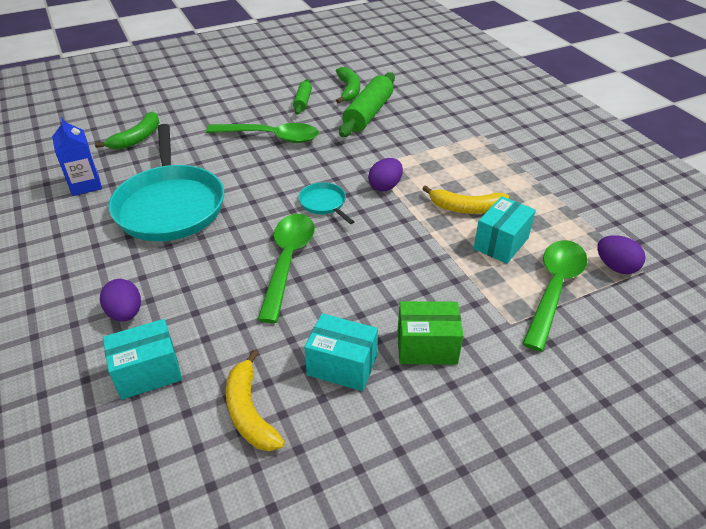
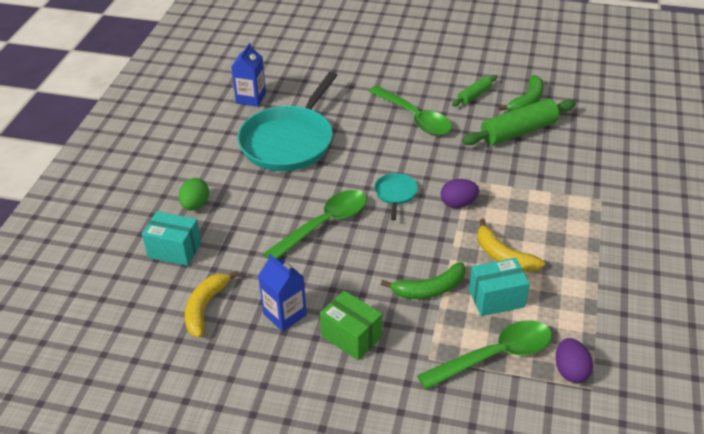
camera: 40 degrees right, 0 degrees up
(125, 313) = (195, 205): purple egg -> green egg
(137, 138) = (317, 74): green banana -> green banana (430, 289)
(342, 366) = (285, 314): turquoise box -> blue carton

